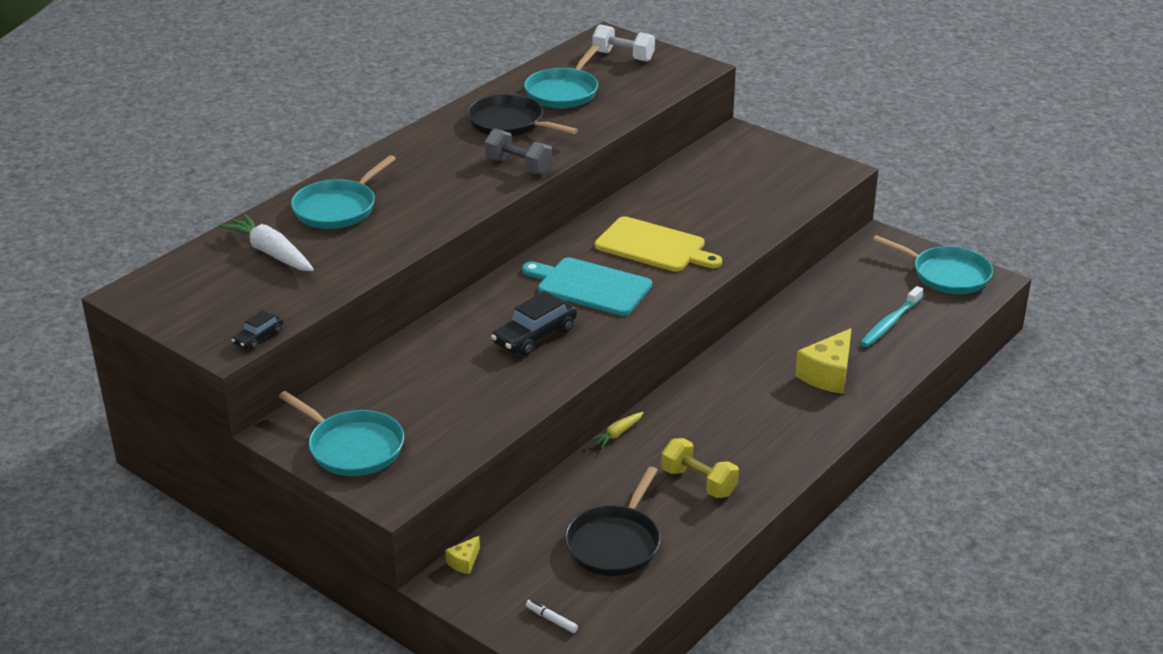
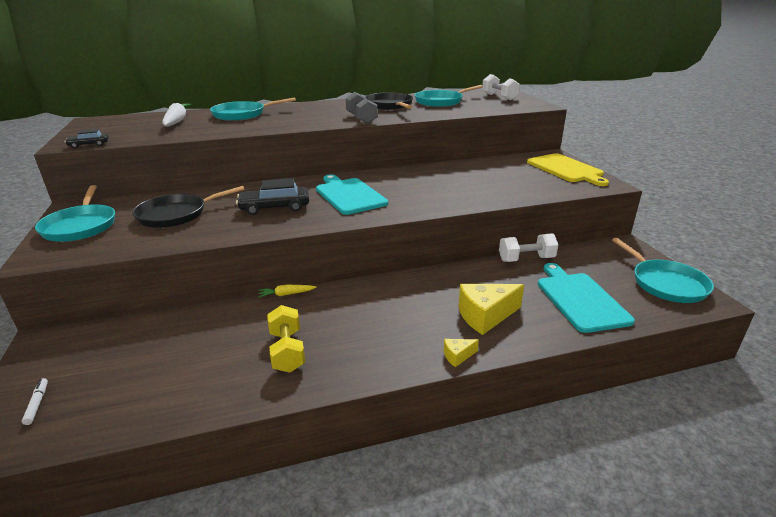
camera: 35 degrees right, 5 degrees down
(464, 562) = (75, 331): yellow cheese -> yellow cheese (457, 356)
(615, 543) = (168, 367): black pan -> black pan (176, 214)
(654, 246) = (420, 188): yellow cutting board -> yellow cutting board (566, 169)
(803, 294) = (526, 259): none -> white dumbbell
(890, 323) = (580, 299): turquoise toothbrush -> turquoise cutting board

